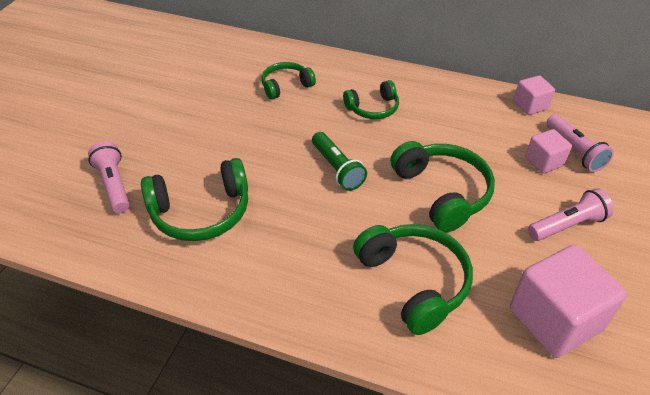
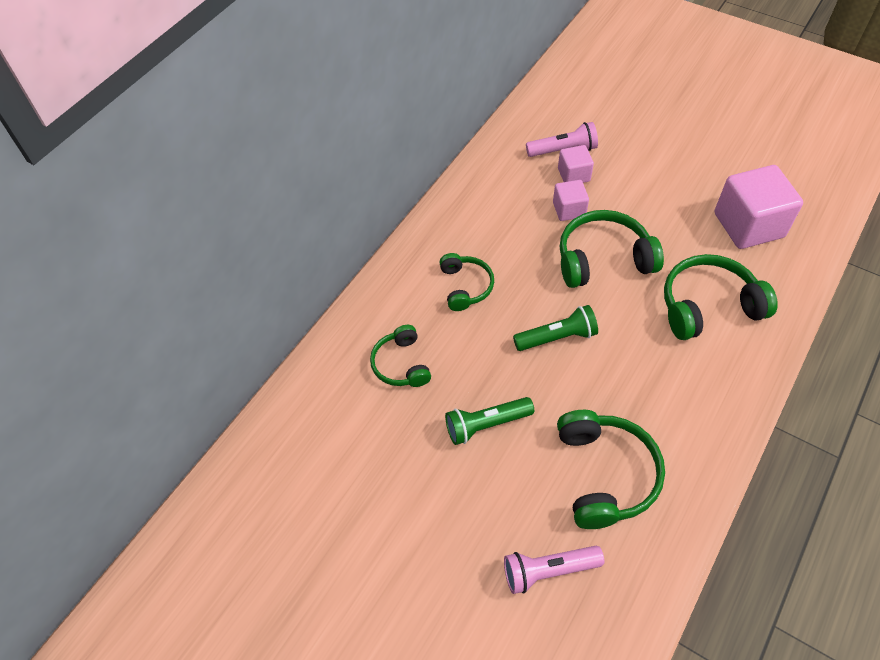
camera: 75 degrees left, 10 degrees up
(239, 137) = (486, 425): none -> green flashlight
(530, 105) = (492, 159): pink cube -> pink cube (569, 210)
(567, 225) = (653, 185): pink flashlight -> none

